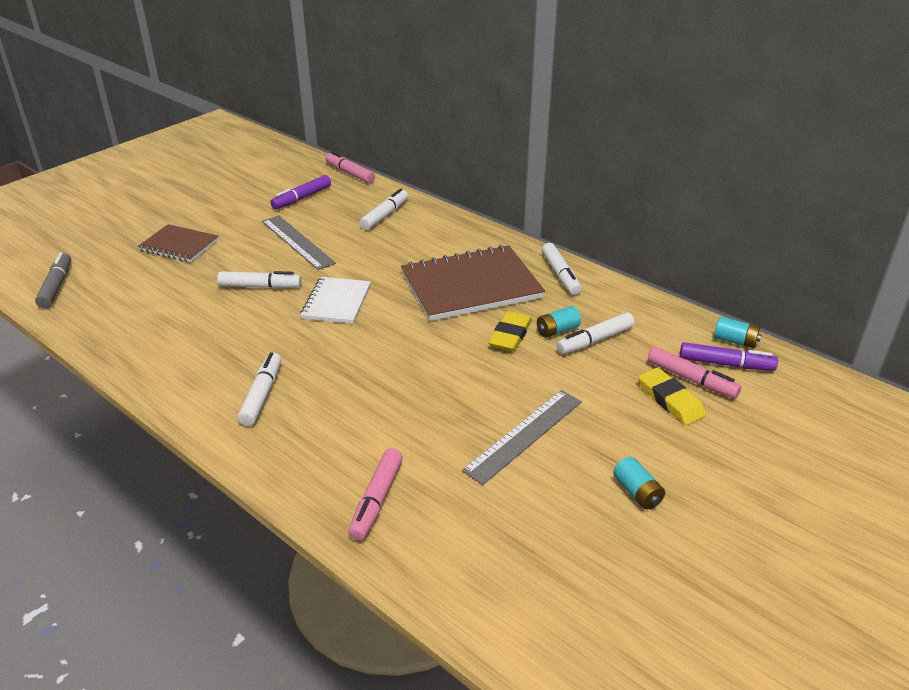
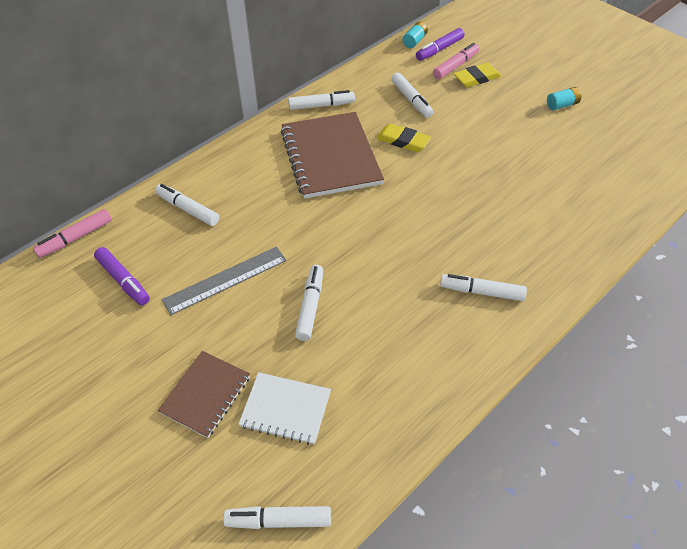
camera: 85 degrees left, 15 degrees up
(56, 286) = (278, 520): grey marker -> white marker
(337, 302) = (345, 245): white notebook -> white notebook (285, 409)
(376, 500) = (589, 220): pink marker -> none
(524, 435) = (516, 145): grey ruler -> none
(557, 330) = (398, 116): turquoise battery -> none
(726, 364) = (439, 49): purple marker -> purple marker turned 150 degrees counterclockwise

